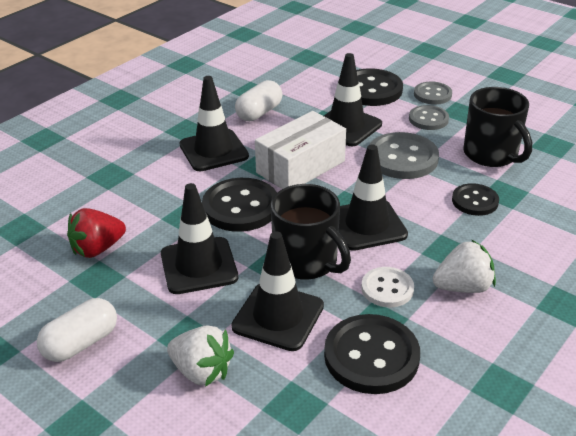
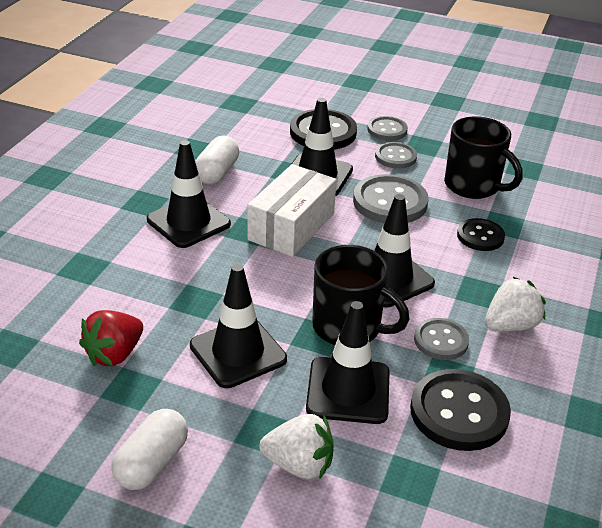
camera: 20 degrees left, 0 degrees up
(240, 207) = (250, 280): black button -> none
(387, 289) = (441, 341): white button -> grey button

